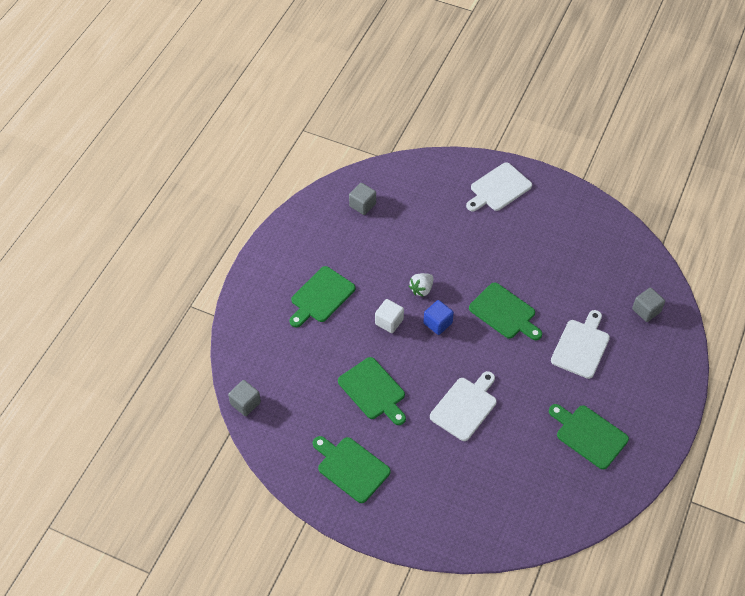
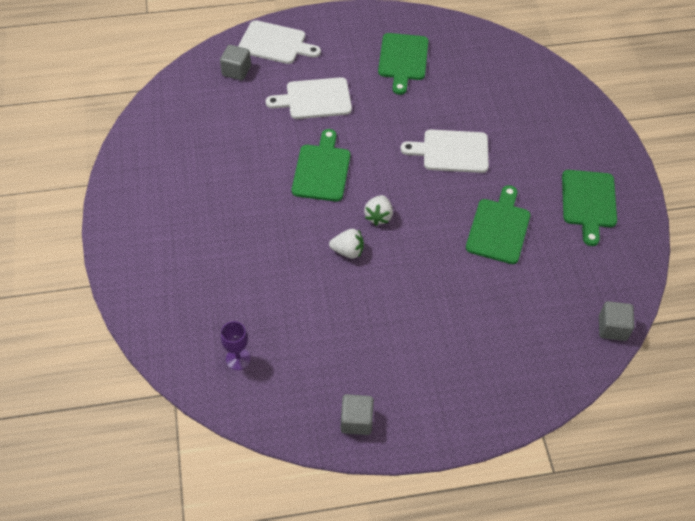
camera: 125 degrees left, 0 degrees up
(321, 296) = (432, 339): green cutting board -> none
(362, 205) = (271, 374): grey cube -> grey cube (356, 421)
(385, 194) = (238, 359): none -> purple goblet
(389, 322) = (411, 258): white cube -> none
(437, 323) = (378, 216): blue cube -> white strawberry
(498, 188) = (153, 251): white cutting board -> white cutting board (275, 43)

